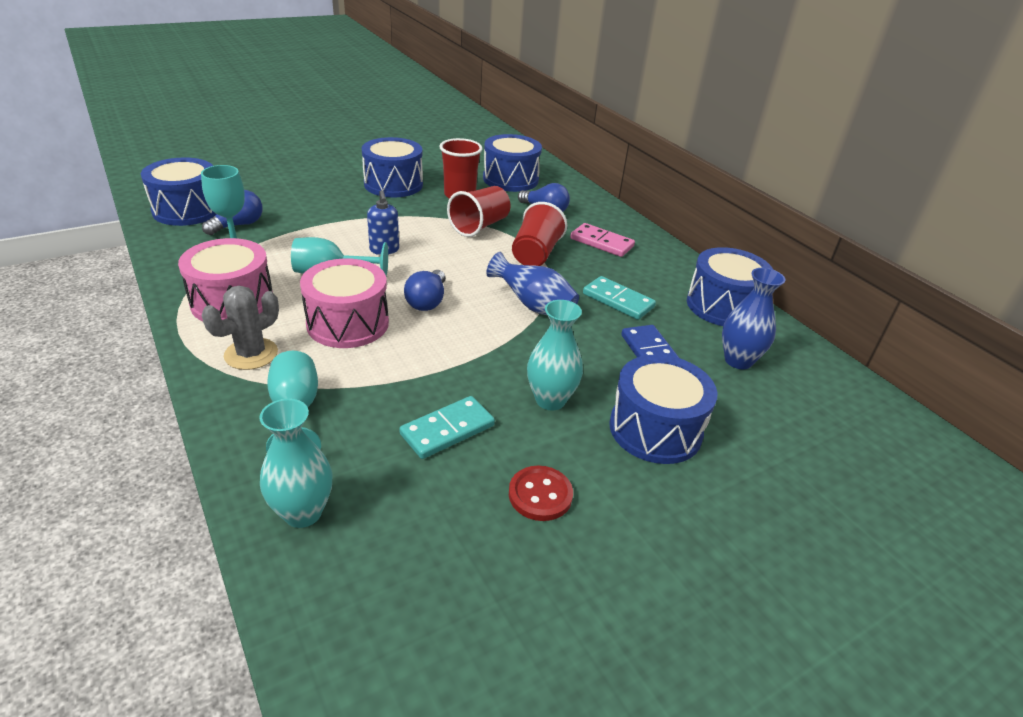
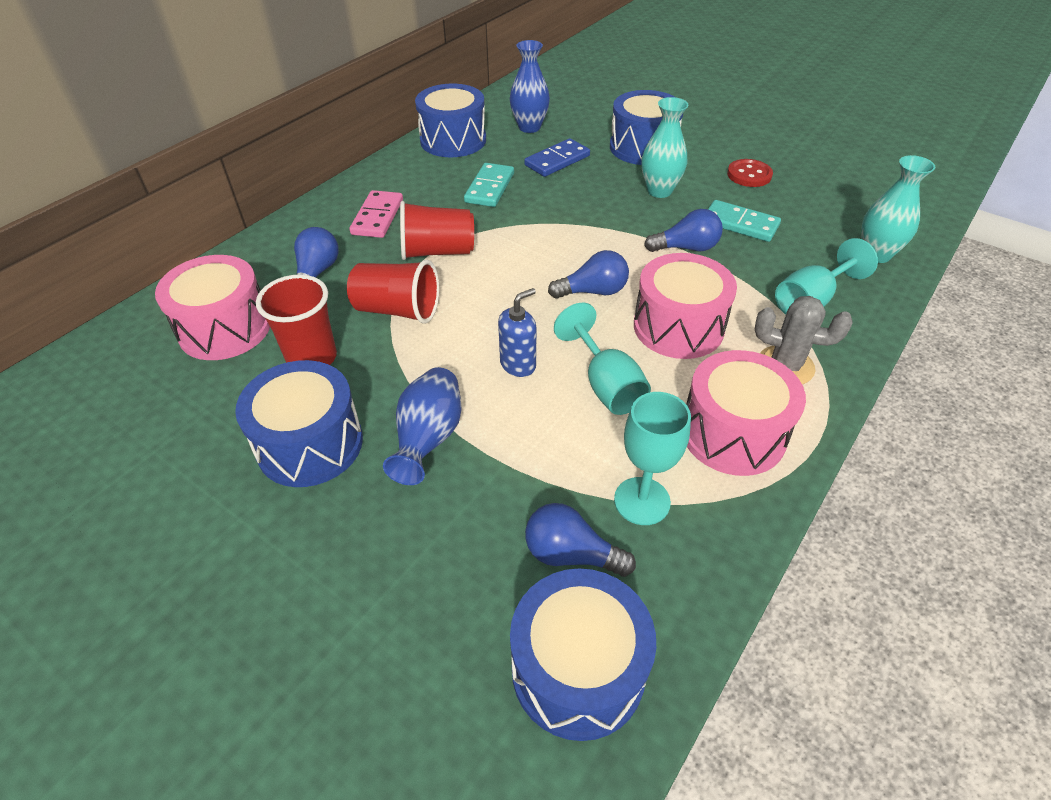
camera: 110 degrees left, 10 degrees up
(439, 373) = (686, 248): none -> blue light bulb
(510, 179) = (225, 328): blue drum -> pink drum
(533, 306) = (541, 228): blue vase -> blue vase (429, 439)

